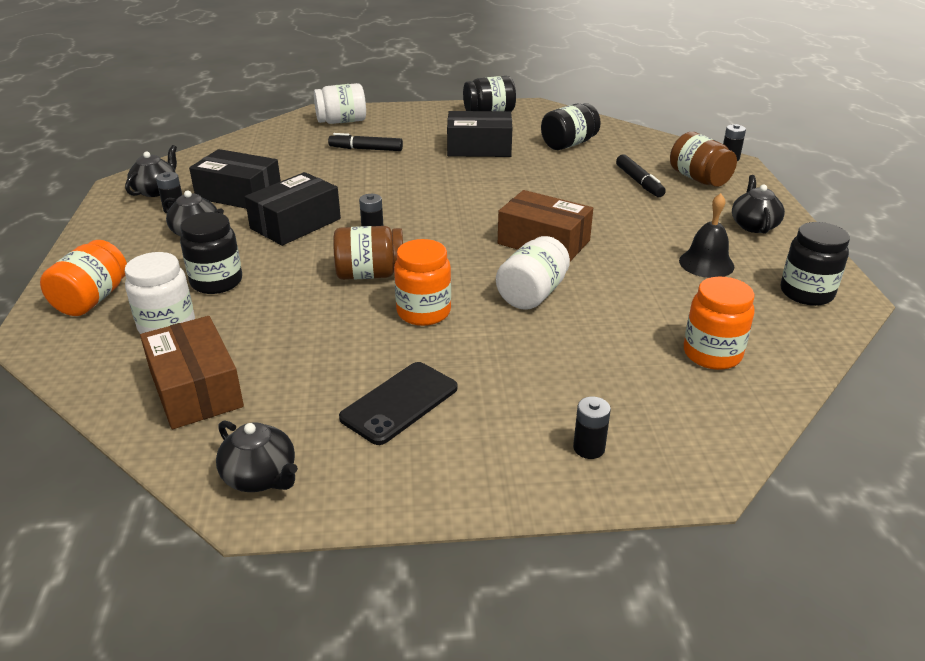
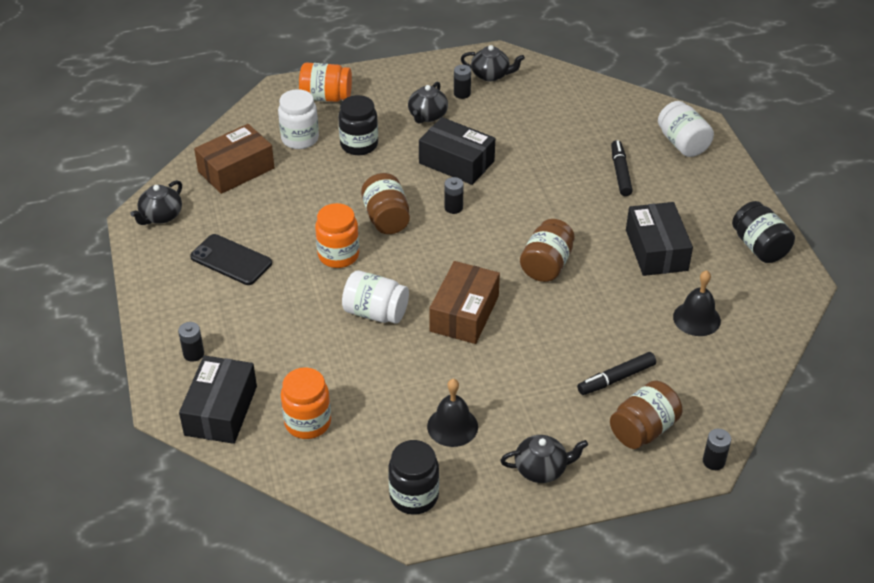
camera: 80 degrees right, 10 degrees up
(239, 194) = (498, 119): black box -> black box (221, 410)
(483, 195) = (546, 265): none -> brown jar
(569, 144) = (696, 318): black jar -> black bell

